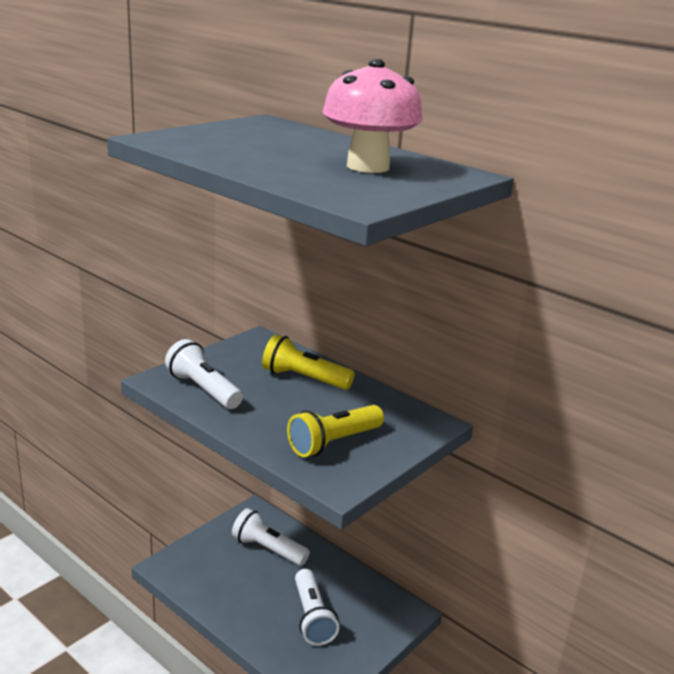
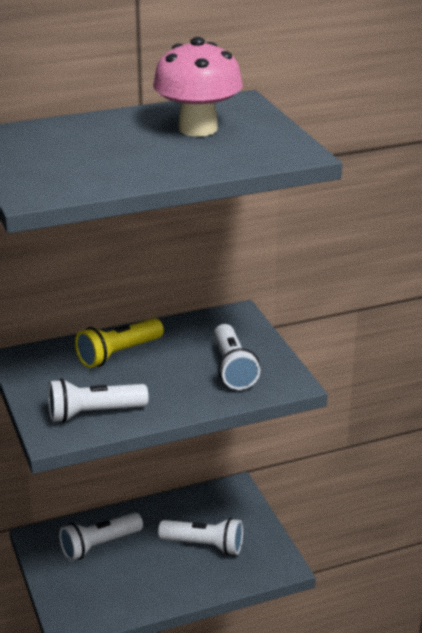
camera: 60 degrees left, 5 degrees up
(333, 442) = (232, 368): yellow flashlight -> white flashlight

